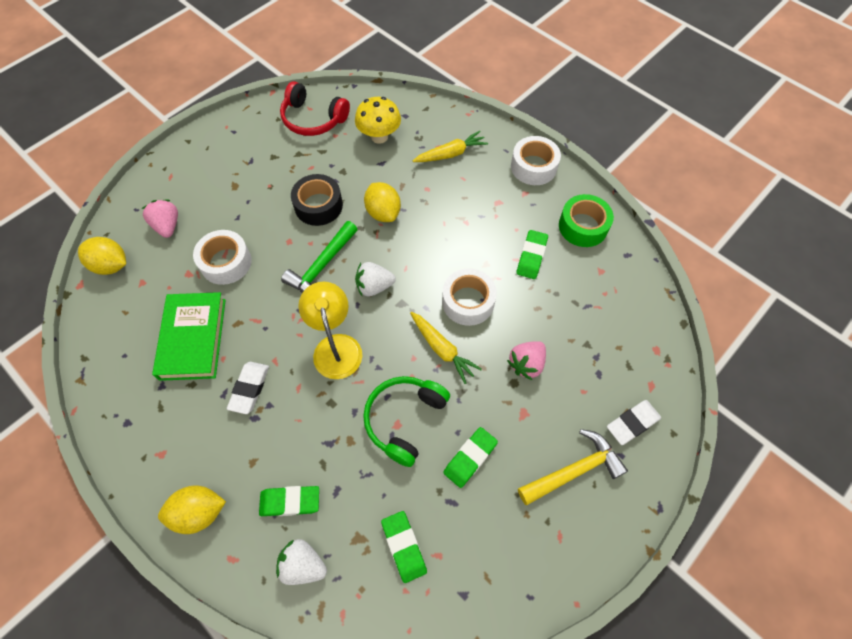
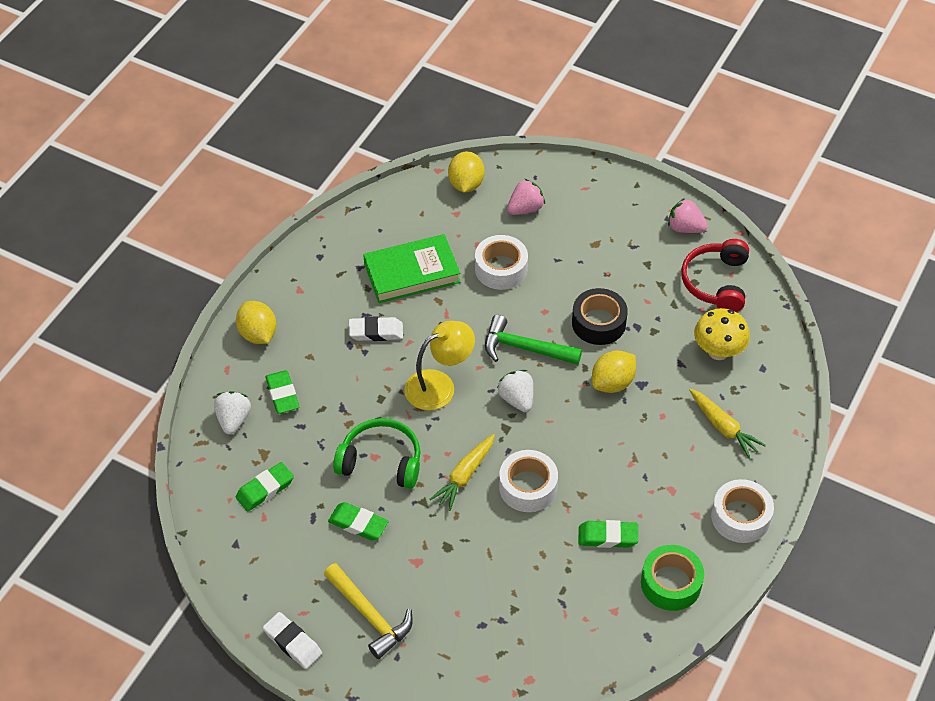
camera: 75 degrees right, 10 degrees down
(526, 364) = (472, 554): pink strawberry -> pink strawberry (685, 228)
(632, 423) = (434, 663): white eraser -> white eraser (292, 642)

